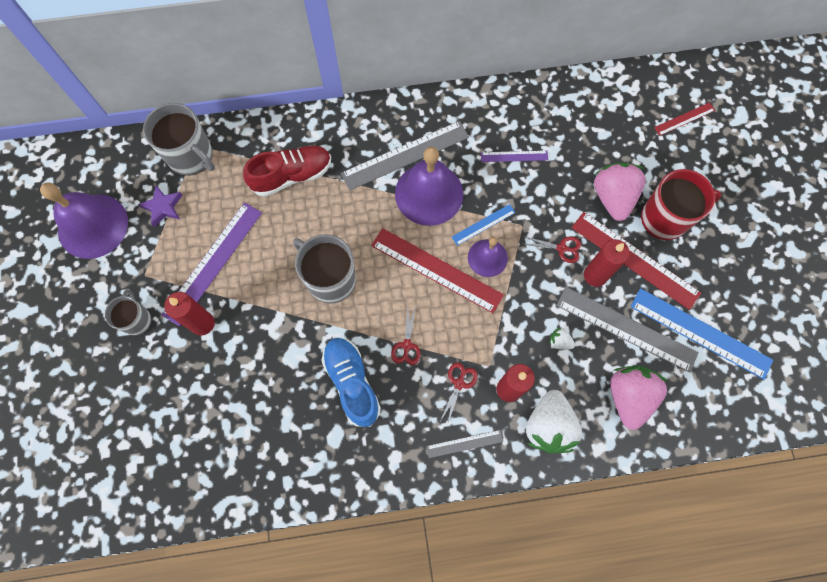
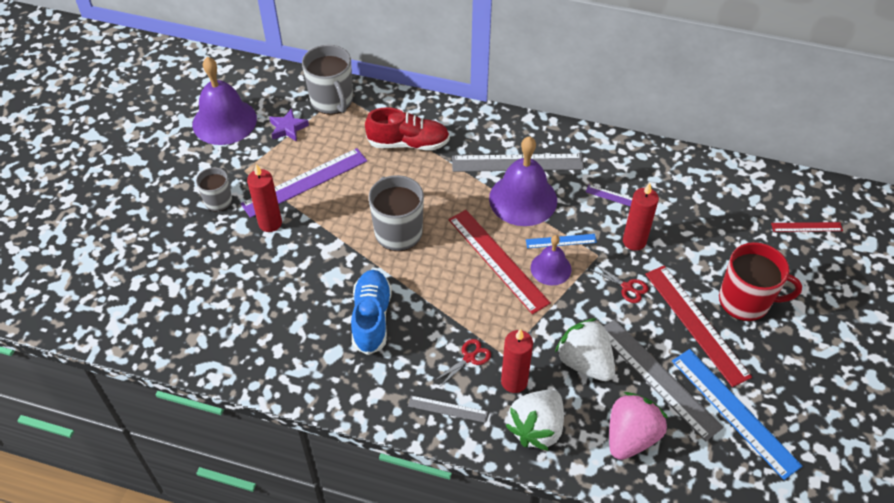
camera: 25 degrees right, 20 degrees down
(406, 345) = (437, 308): red scissors -> none
(559, 342) = (584, 362): white strawberry -> white strawberry, size x2.34
(595, 275) = (649, 321): red candle -> red candle (634, 241)
(612, 197) = (699, 265): pink strawberry -> none

